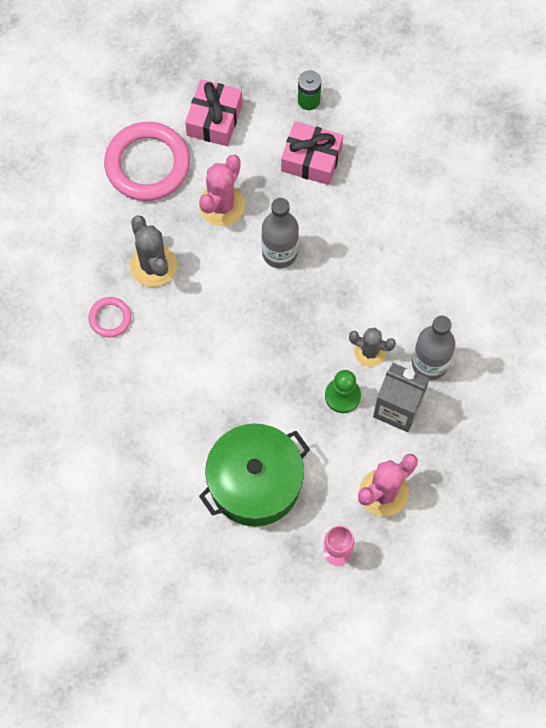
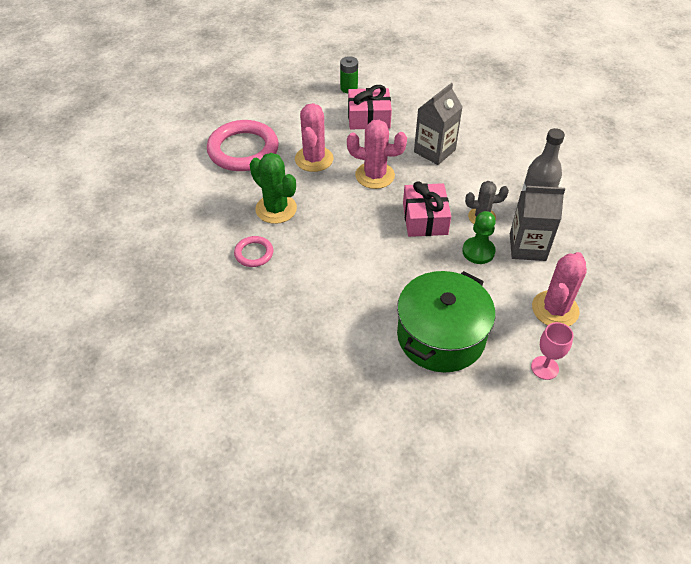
camera: 20 degrees left, 20 degrees down
(153, 265) = (276, 209): grey cactus -> green cactus
(214, 119) = (284, 113): pink gift -> pink gift (425, 219)
(279, 253) = (375, 175): grey bottle -> pink cactus
(364, 238) = (434, 151): none -> grey carton

